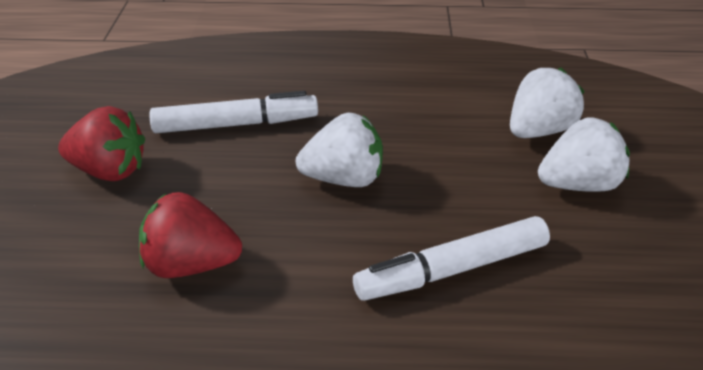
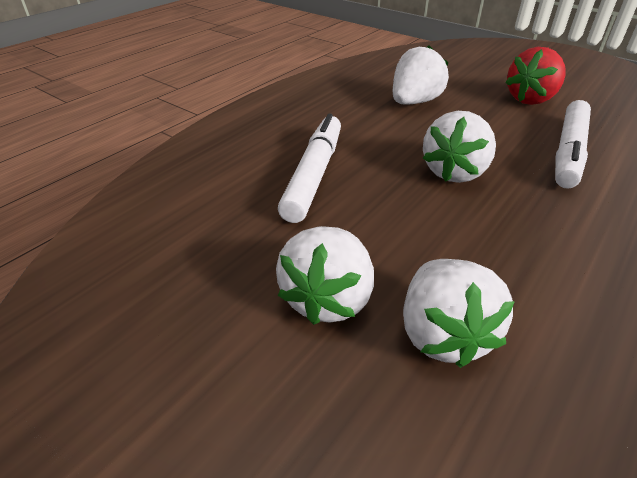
camera: 125 degrees right, 0 degrees up
(191, 264) = (414, 102): red strawberry -> white strawberry

